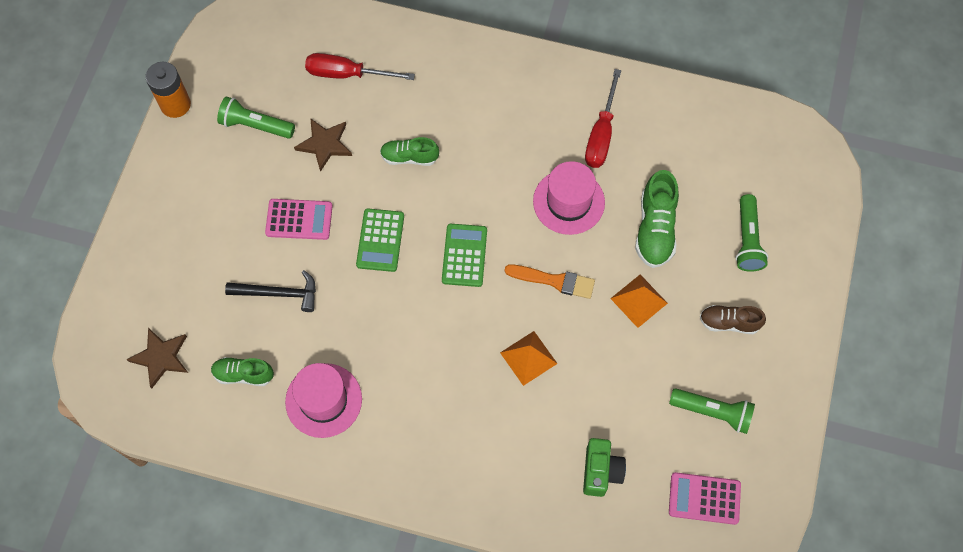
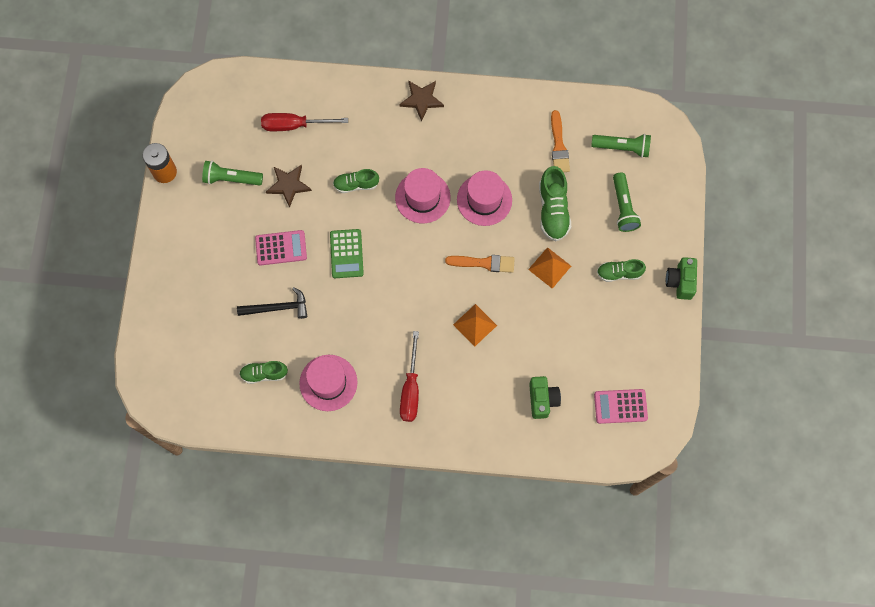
camera: 10 degrees left, 5 degrees up
(161, 357) = (198, 372): brown star -> brown star (421, 100)
(464, 255) = (412, 255): green calculator -> none
(490, 186) = (422, 197): none -> pink hat
(601, 134) = (500, 142): red screwdriver -> red screwdriver (411, 389)
(675, 150) = (558, 146): none -> orange brush
(712, 412) = (617, 342): green flashlight -> green flashlight (622, 148)
(729, 323) = (619, 273): brown shoe -> green shoe
(808, 347) = (680, 282): none -> green camera

